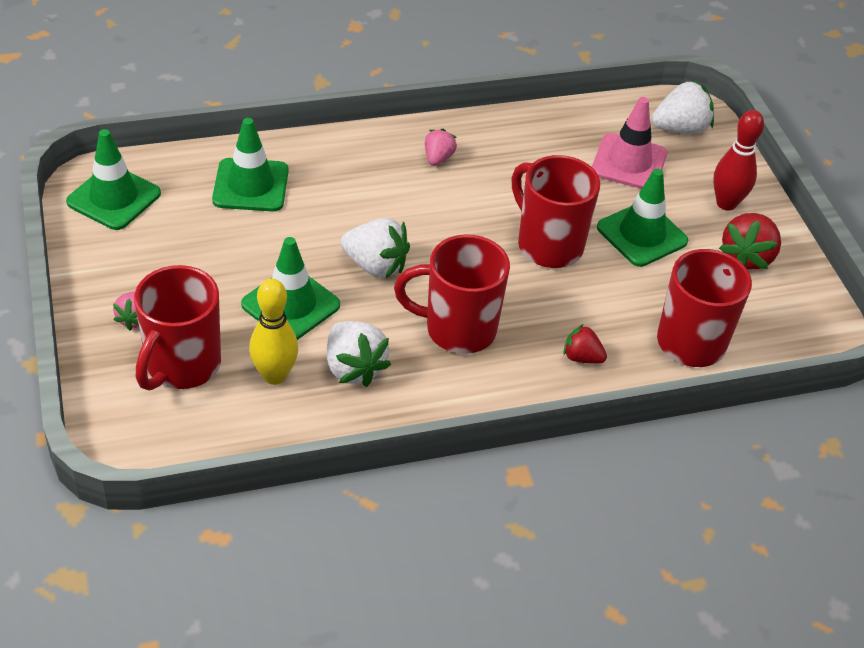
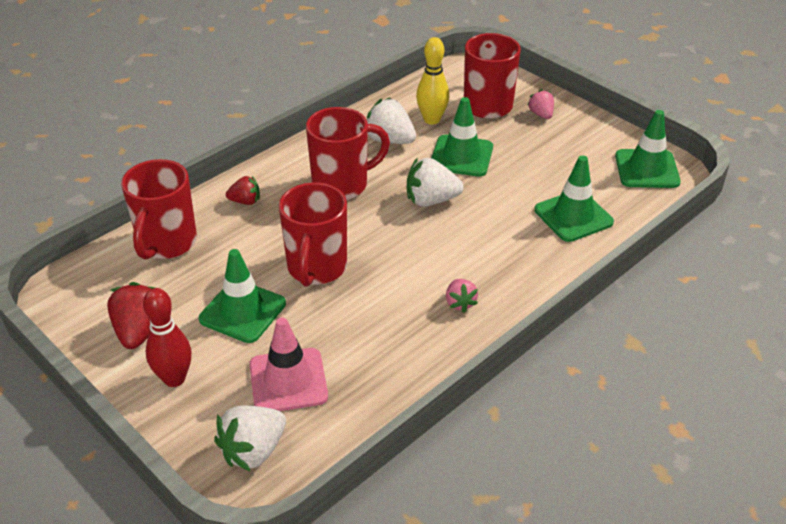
camera: 155 degrees right, 5 degrees down
(548, 245) = (316, 268): red mug -> red mug turned 75 degrees clockwise

